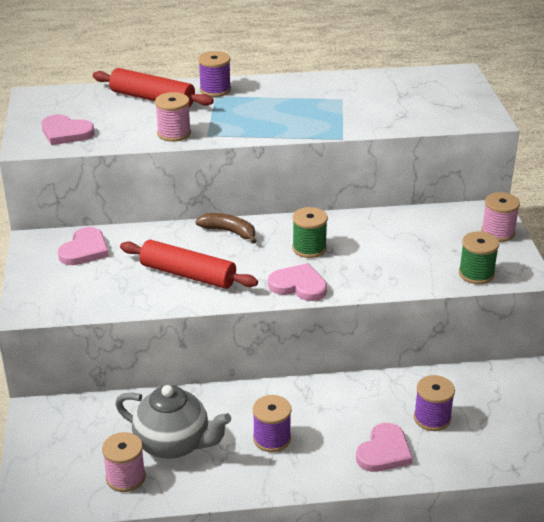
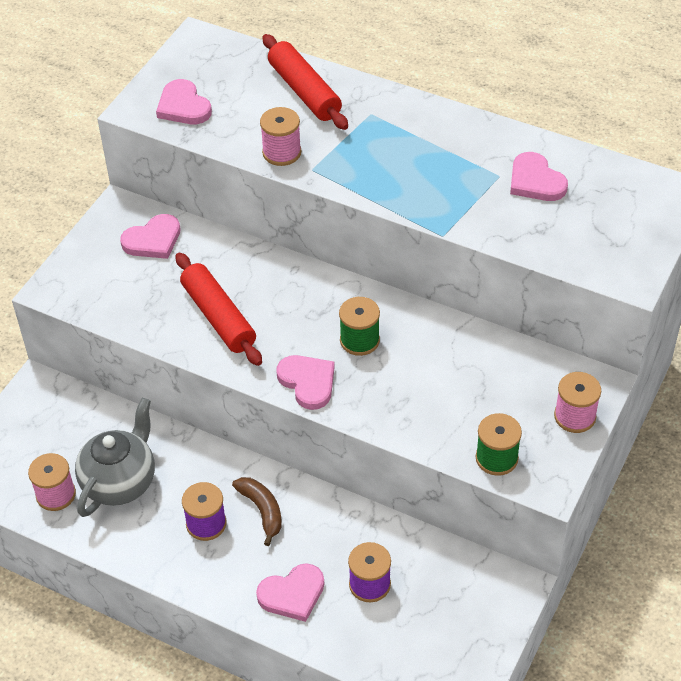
camera: 35 degrees right, 15 degrees up
(173, 444) = (120, 482): grey teapot -> grey teapot turned 120 degrees counterclockwise
(215, 90) = (378, 104): purple spool -> none
(229, 232) = (301, 281): brown banana -> brown banana (262, 510)
(369, 94) = (535, 181): none -> pink heart

